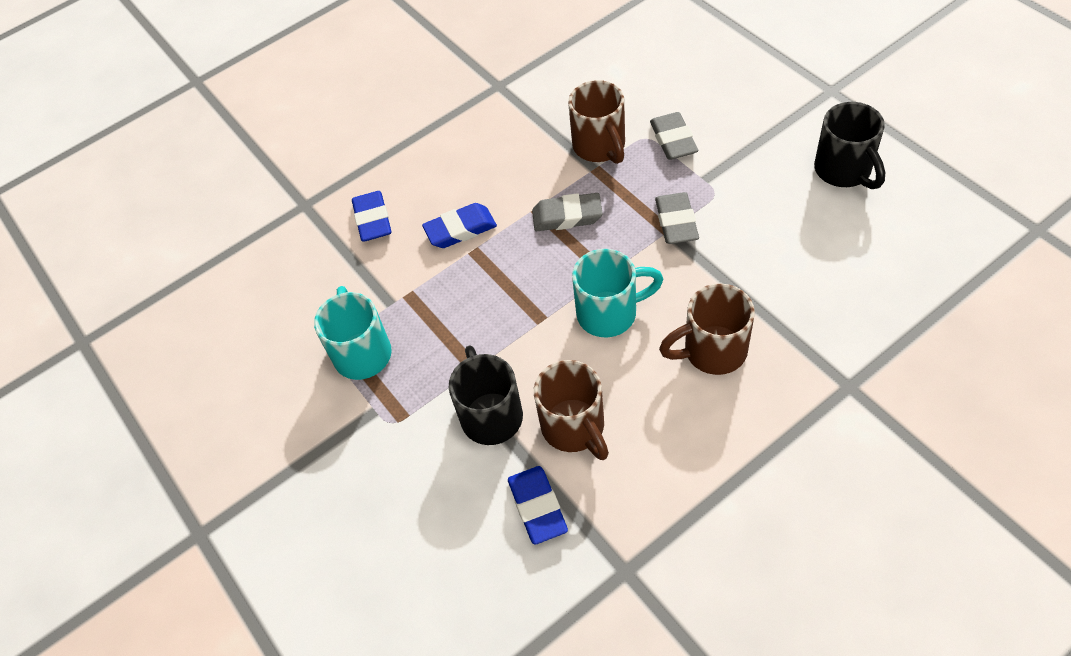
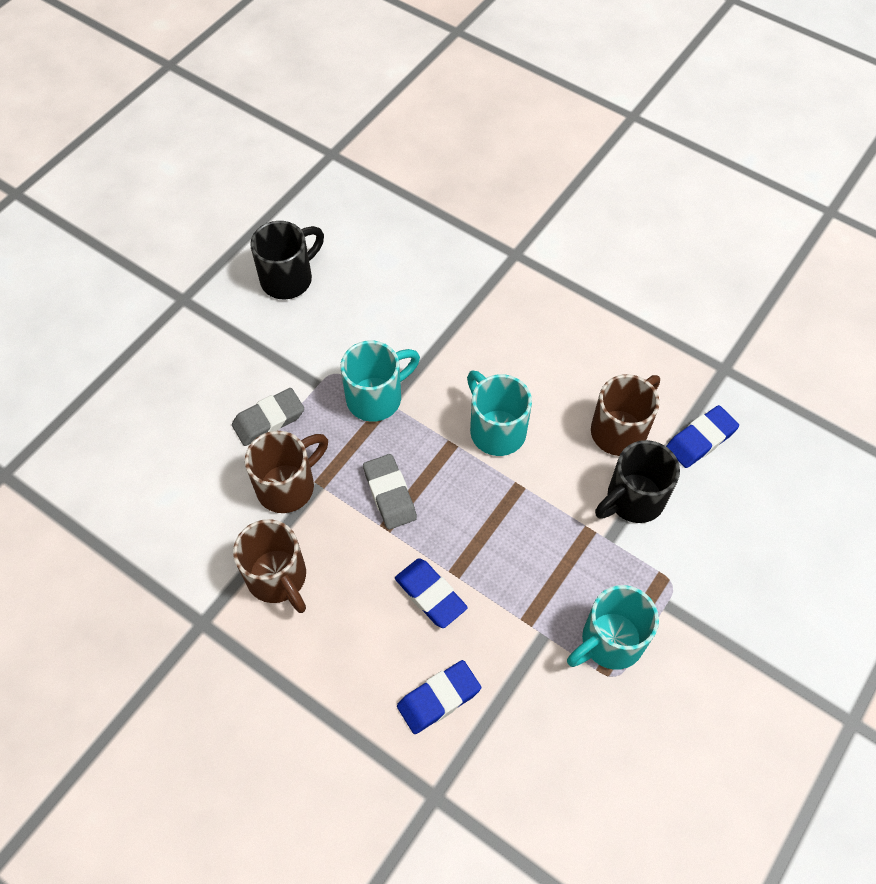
camera: 115 degrees left, 5 degrees up
(676, 222) = (376, 397): grey eraser -> turquoise mug
(712, 351) = (512, 346): brown mug -> brown mug (278, 578)

